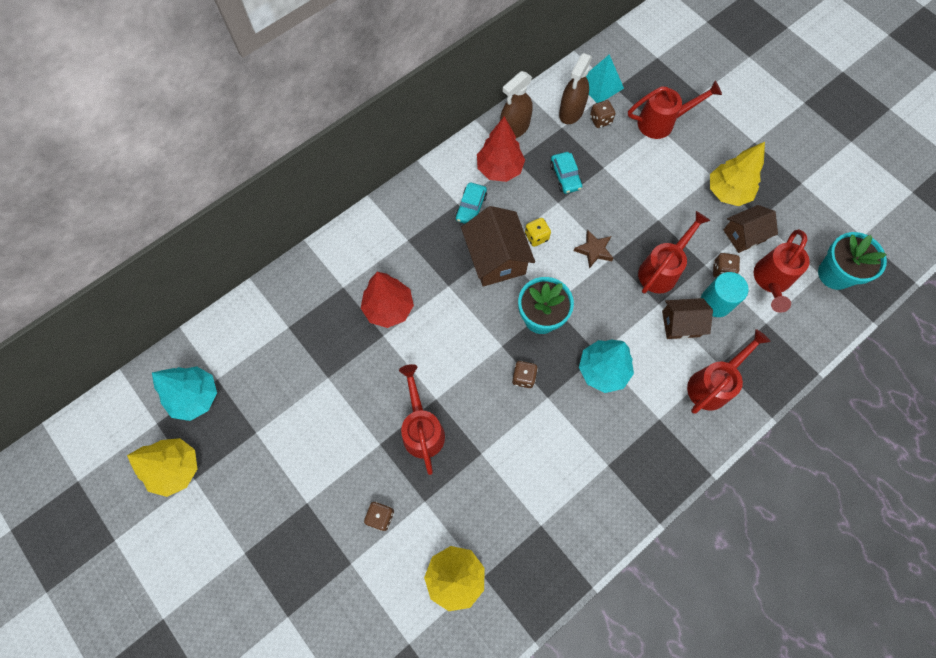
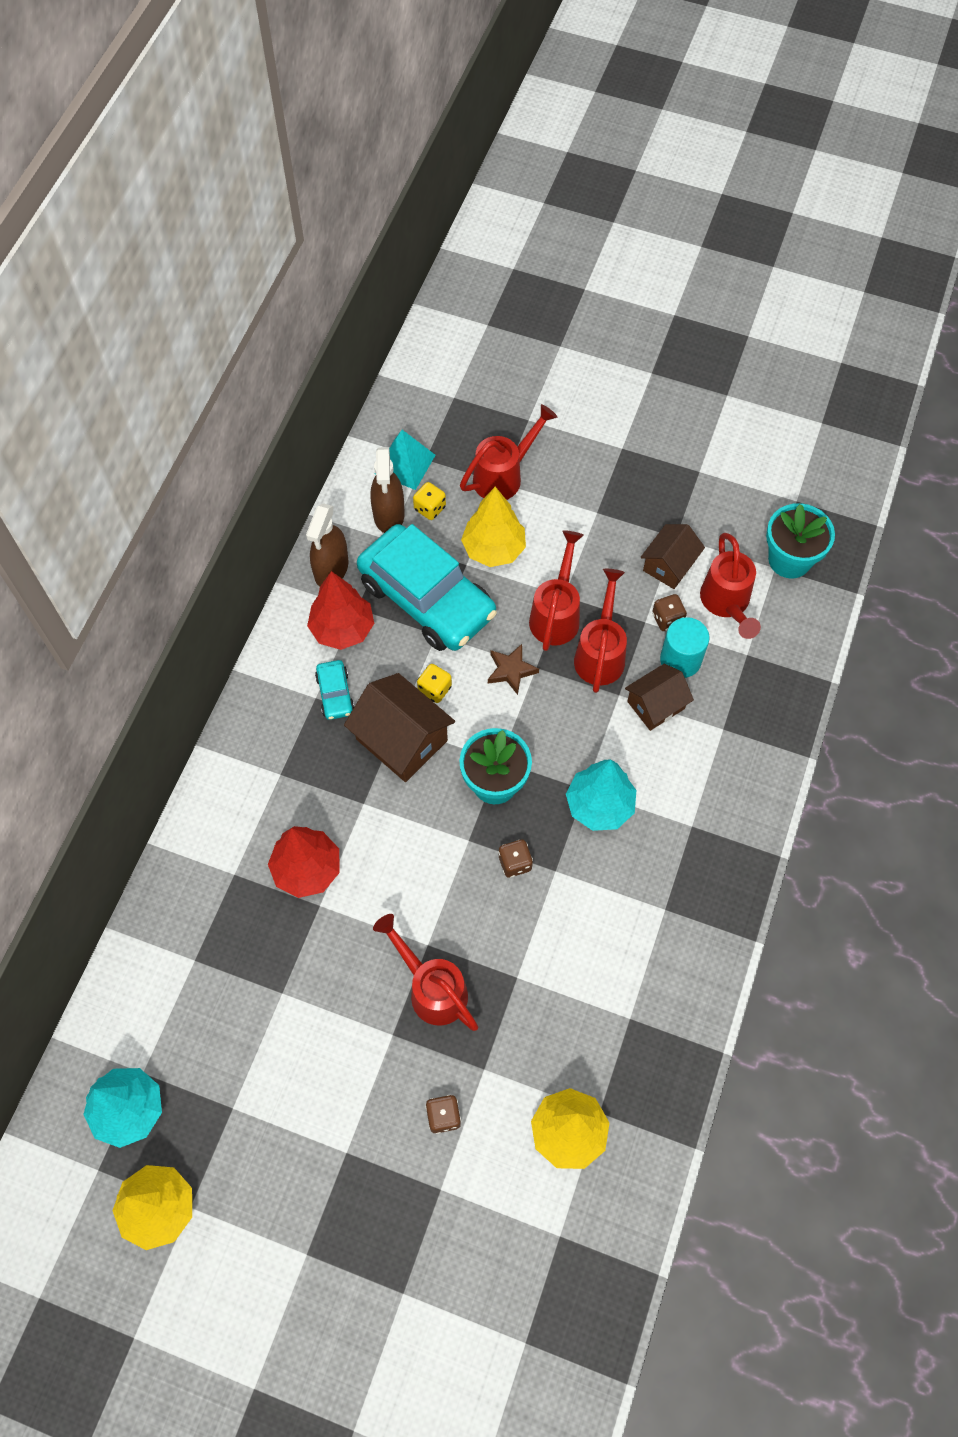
camera: 30 degrees left, 5 degrees down
(565, 176) = (427, 598): turquoise car -> turquoise car, size x2.40
(600, 120) = (430, 508): brown dice -> yellow dice
(713, 384) = (727, 754): red watering can -> red watering can (556, 613)
(727, 192) = (624, 523): yellow tree -> yellow tree (494, 549)

